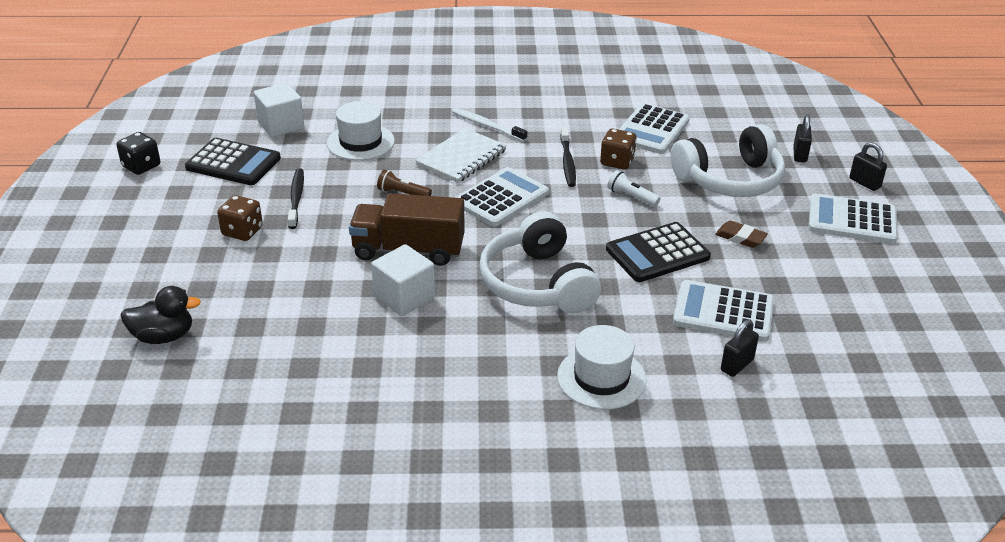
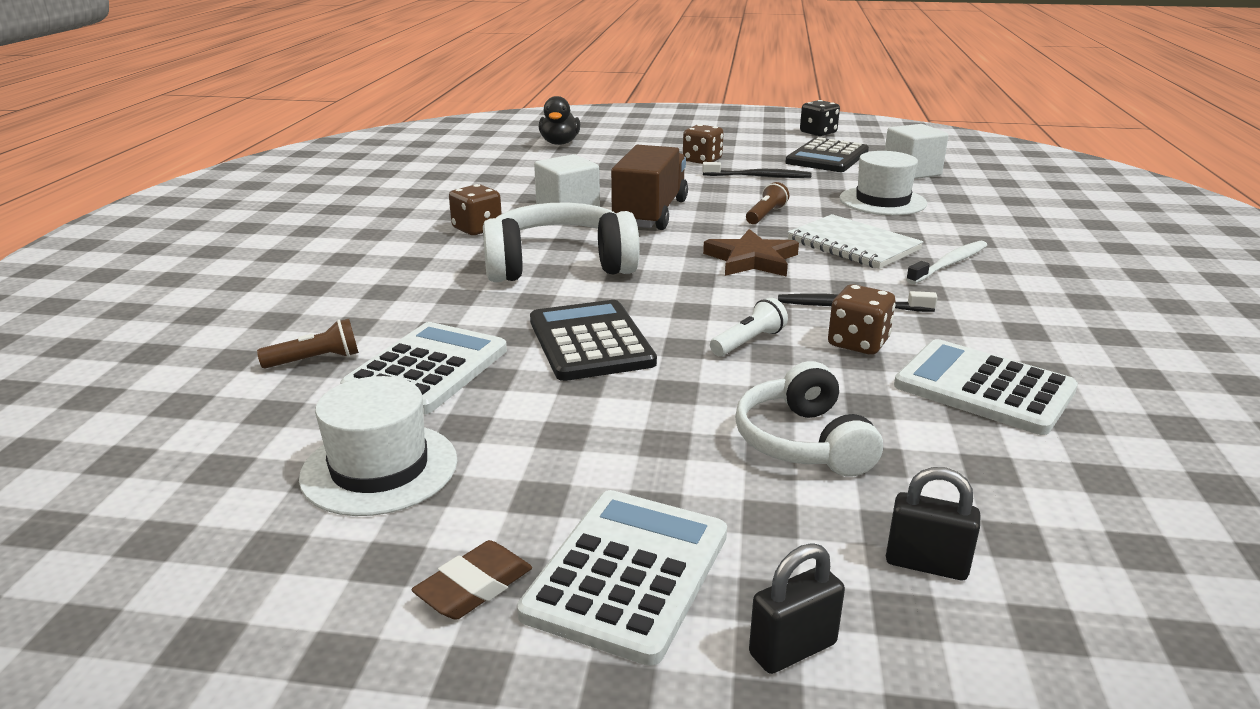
camera: 100 degrees right, 10 degrees down
(467, 343) = (477, 229): none -> brown dice
(501, 198) = (751, 260): white calculator -> brown star
(601, 378) = (370, 281): white hat -> white hat (379, 468)
(730, 180) = (803, 442): white headphones -> white headphones, size x0.65
(737, 365) = (315, 360): black padlock -> brown flashlight
(740, 237) = (607, 418): brown eraser -> brown eraser (474, 587)

